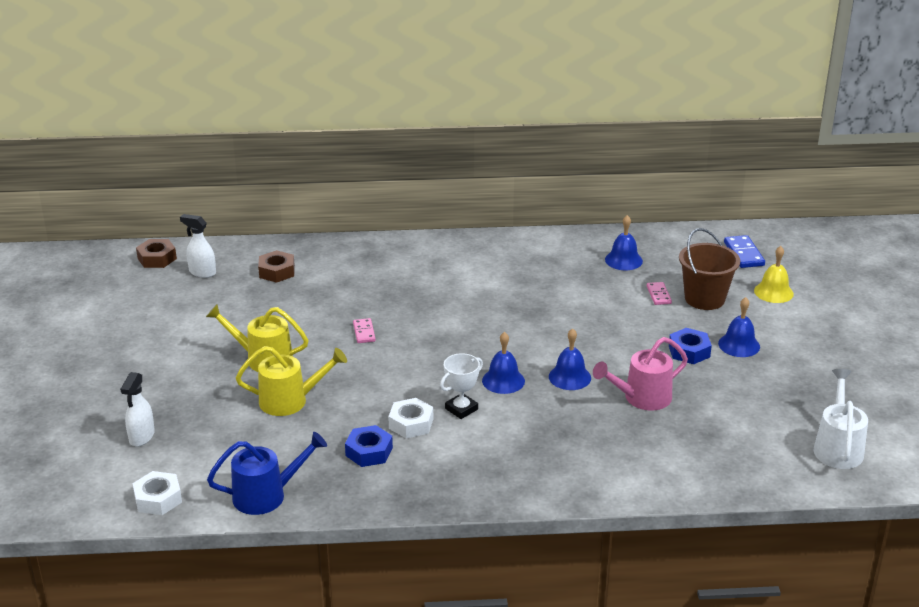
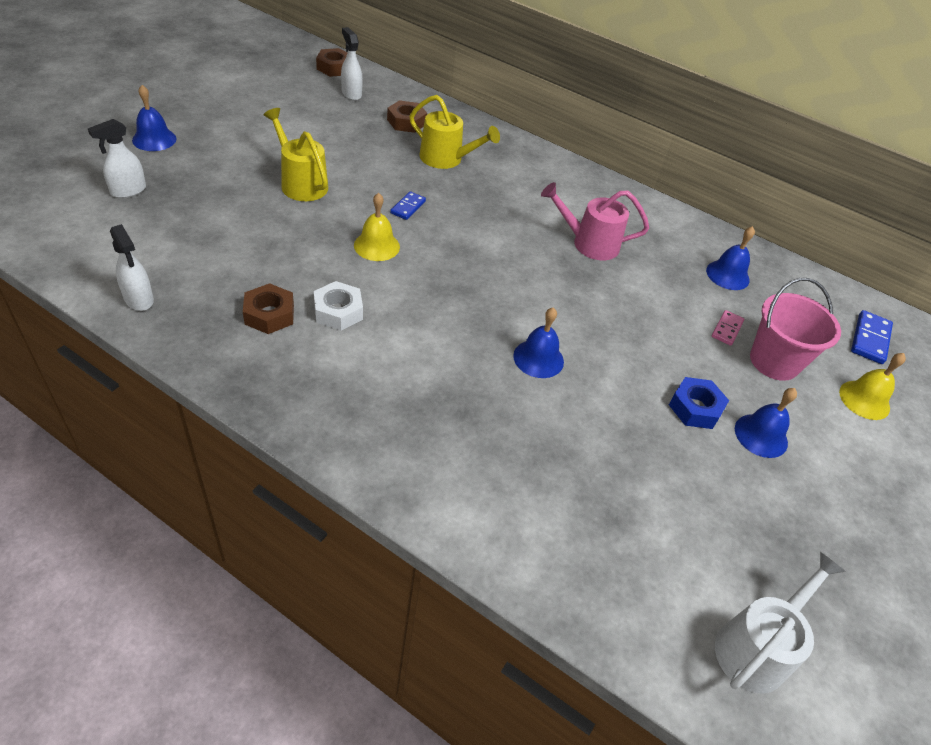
camera: 30 degrees right, 15 degrees up
(158, 499) = (62, 248): white nut -> none
(267, 495) = (139, 299): blue watering can -> white spray bottle
(290, 401) = (272, 229): yellow watering can -> yellow watering can (446, 159)
(364, 332) = (408, 207): pink domino -> blue domino
(369, 452) = (269, 314): blue nut -> brown nut
(378, 369) = (376, 246): none -> yellow bell
(461, 409) = (399, 326): white trophy -> none
(503, 380) = (471, 322): blue bell -> blue bell (154, 139)
(641, 398) = (585, 427): pink watering can -> pink watering can (588, 243)
(704, 299) = (774, 361): brown bucket -> pink bucket

